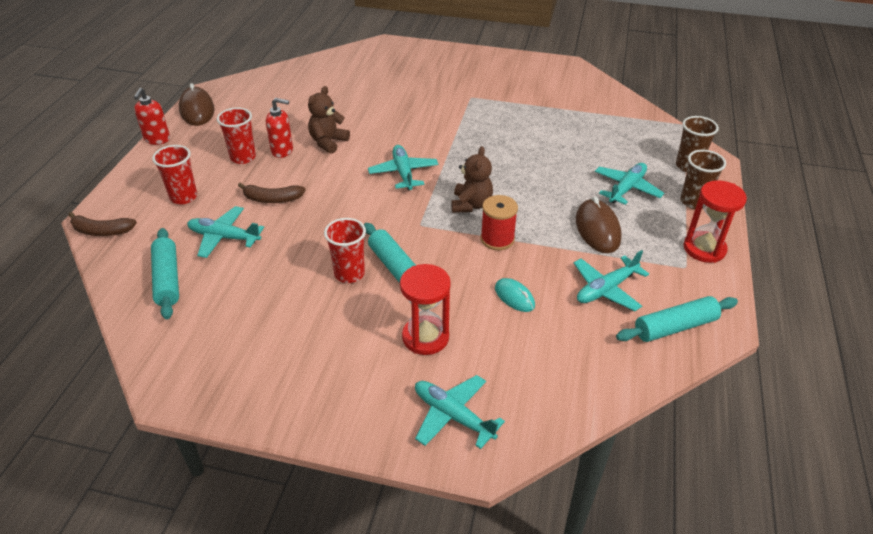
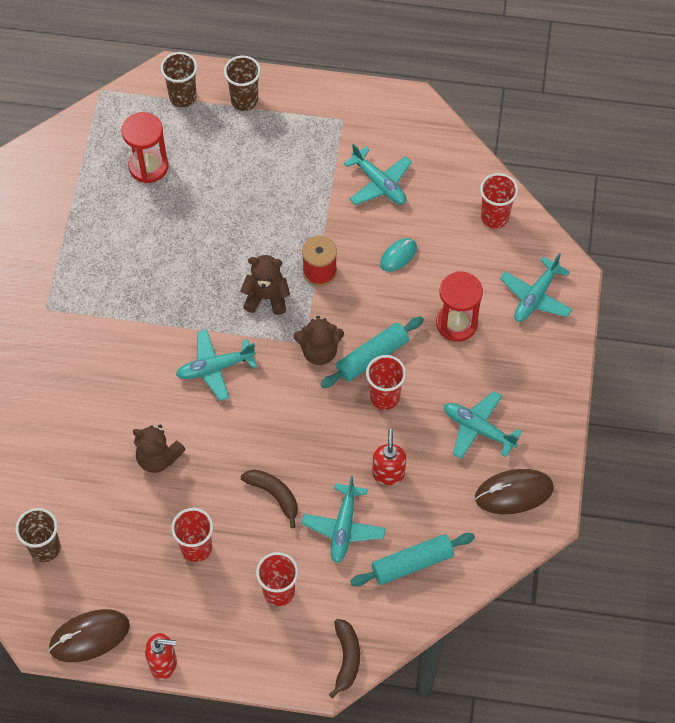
camera: 95 degrees left, 20 degrees up
(272, 199) = (274, 495): brown banana -> brown banana turned 45 degrees counterclockwise
(274, 94) = (45, 548): none -> brown cup
(282, 151) = (180, 506): red soap dispenser -> red soap dispenser (388, 473)
(409, 233) = (319, 351): none -> brown teddy bear
(568, 387) = (494, 217): none -> red cup
(597, 229) = (295, 185): brown mouse -> brown mouse (514, 493)
(626, 188) = (227, 156): turquoise plane -> turquoise plane (478, 429)
(675, 327) = (419, 137): turquoise rolling pin -> none
(704, 249) = (315, 102): red hourglass -> red hourglass (148, 166)

